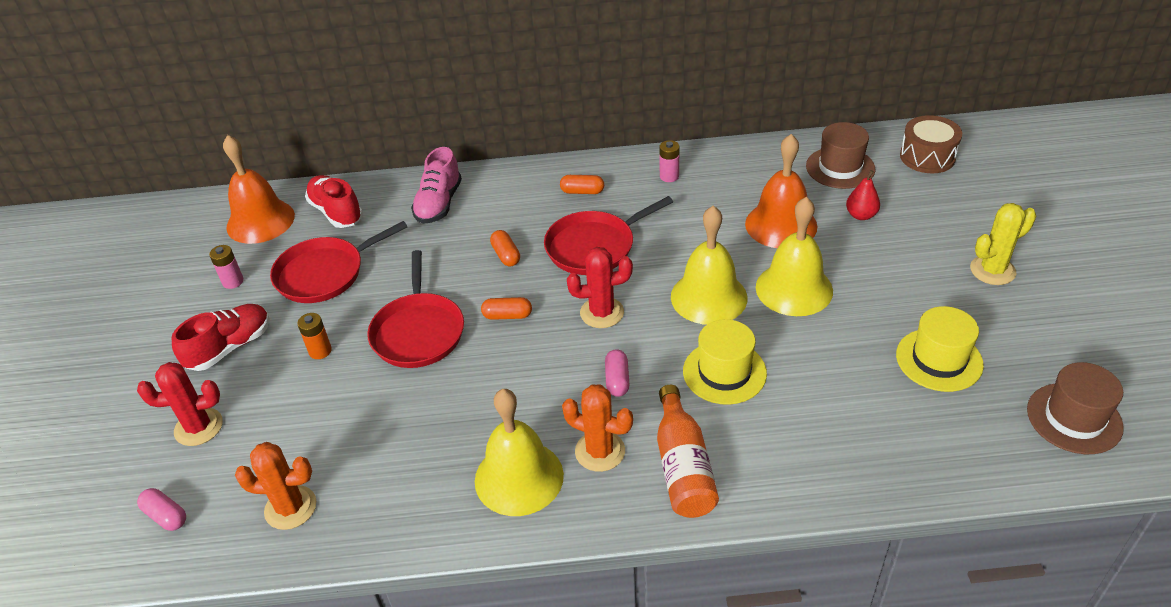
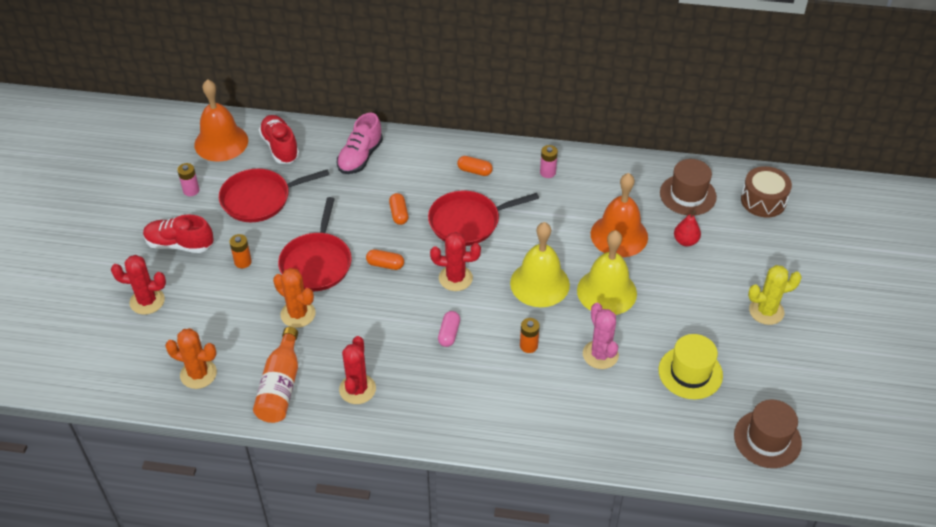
camera: 10 degrees right, 5 degrees up
(166, 516) = (115, 360): pink capsule -> none
(230, 347) = (179, 244): red shoe -> red shoe turned 135 degrees counterclockwise
(519, 477) = (357, 389): yellow bell -> red cactus
(600, 451) = (419, 384): orange cactus -> orange cactus (298, 314)
(683, 466) = (473, 408): orange bottle -> orange bottle (280, 386)
(724, 372) = (528, 346): yellow hat -> orange battery
(818, 363) = (600, 355): none -> pink cactus

